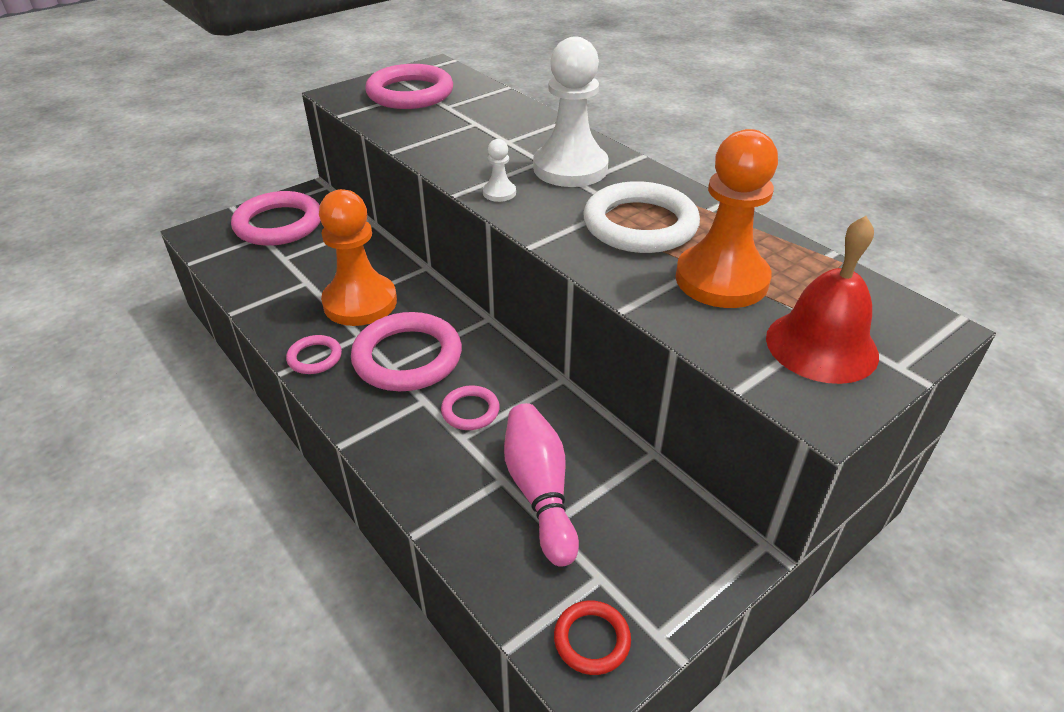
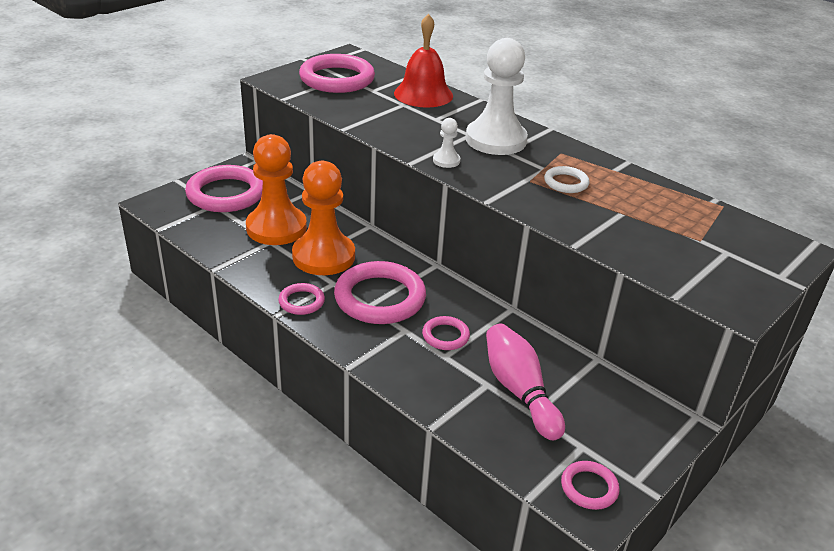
camera: 10 degrees left, 5 degrees down
(592, 640) = (589, 488): red ring -> pink ring
(640, 224) = (566, 183): white ring -> white ring, size x0.49
(721, 279) = (640, 221): orange pawn -> orange pawn (276, 228)
(821, 346) = (724, 265): red bell -> red bell (423, 94)

